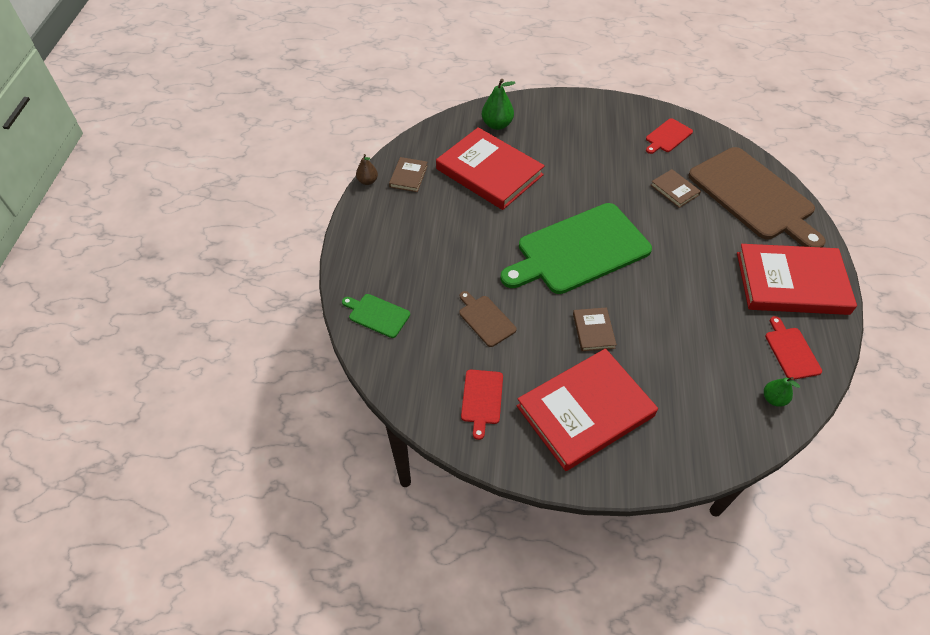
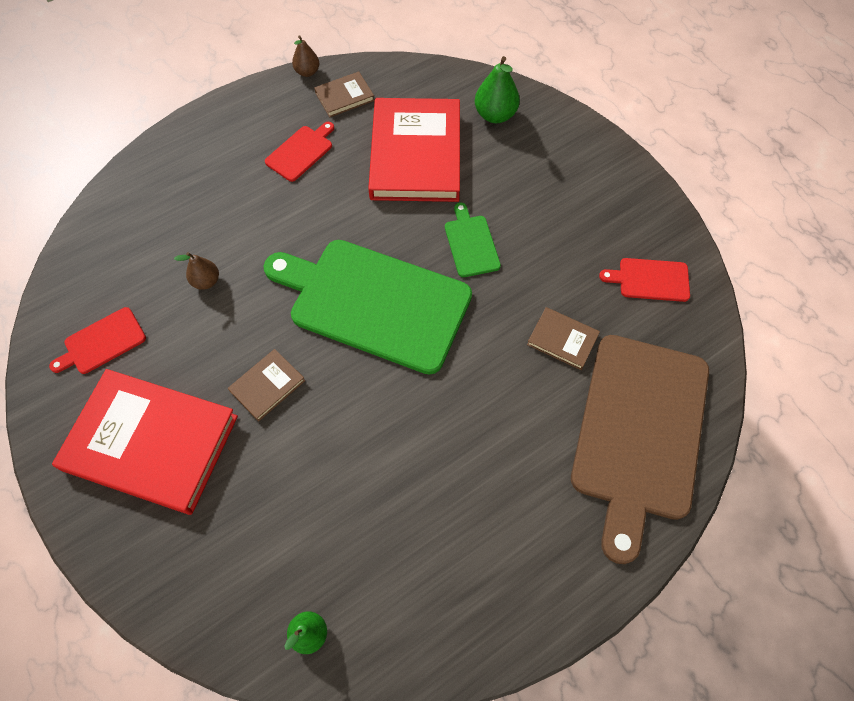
camera: 50 degrees right, 10 degrees up
(377, 315) = (143, 193): green cutting board -> green cutting board (471, 243)
(486, 319) = (206, 281): brown cutting board -> brown pear
(674, 190) = (562, 340): brown book -> brown book turned 75 degrees counterclockwise
(791, 283) = (521, 558): red book -> none
(791, 351) = (403, 616): red cutting board -> red cutting board (301, 152)

